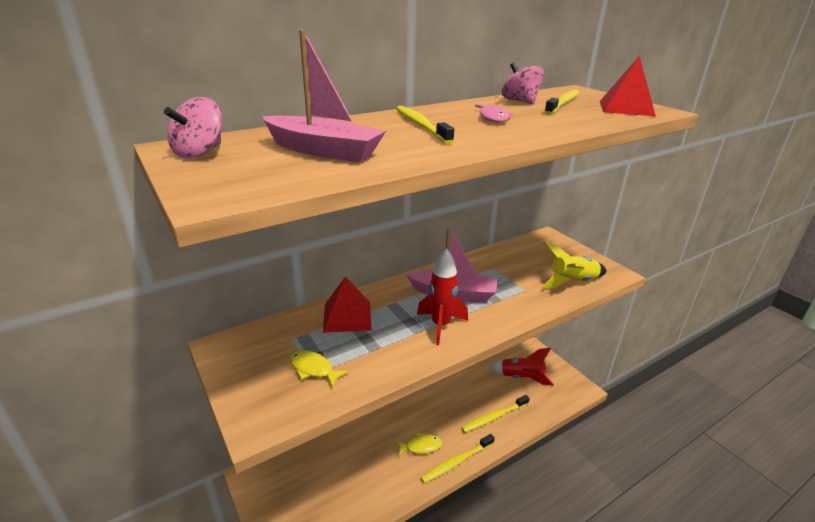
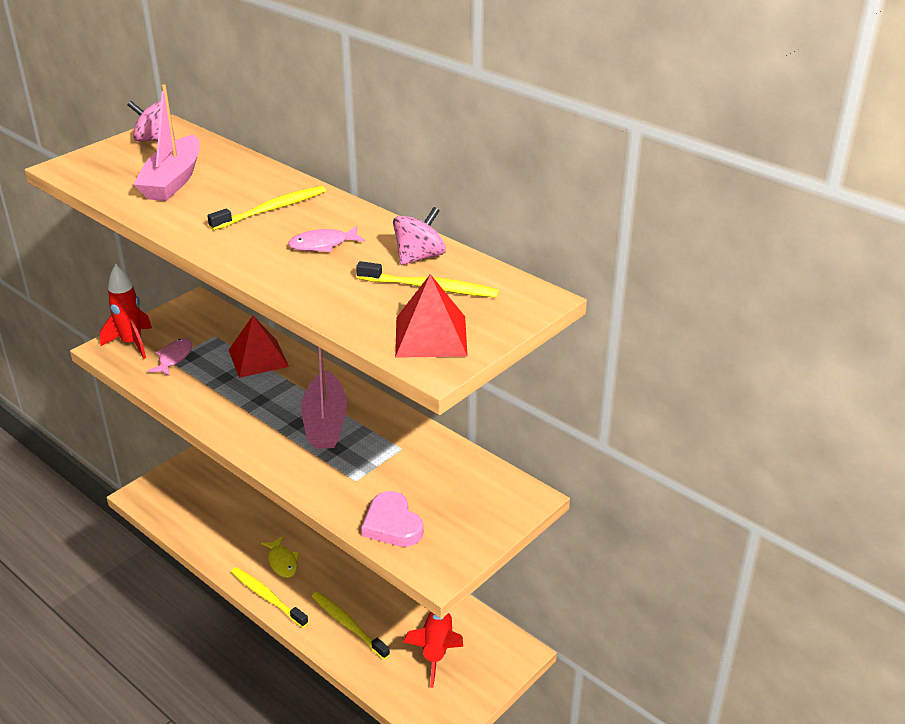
camera: 75 degrees right, 5 degrees up
(313, 369) = (174, 358): yellow fish -> pink fish
(440, 325) = (259, 421): red rocket -> red rocket (132, 343)
(572, 282) = (392, 524): yellow rocket -> pink heart

